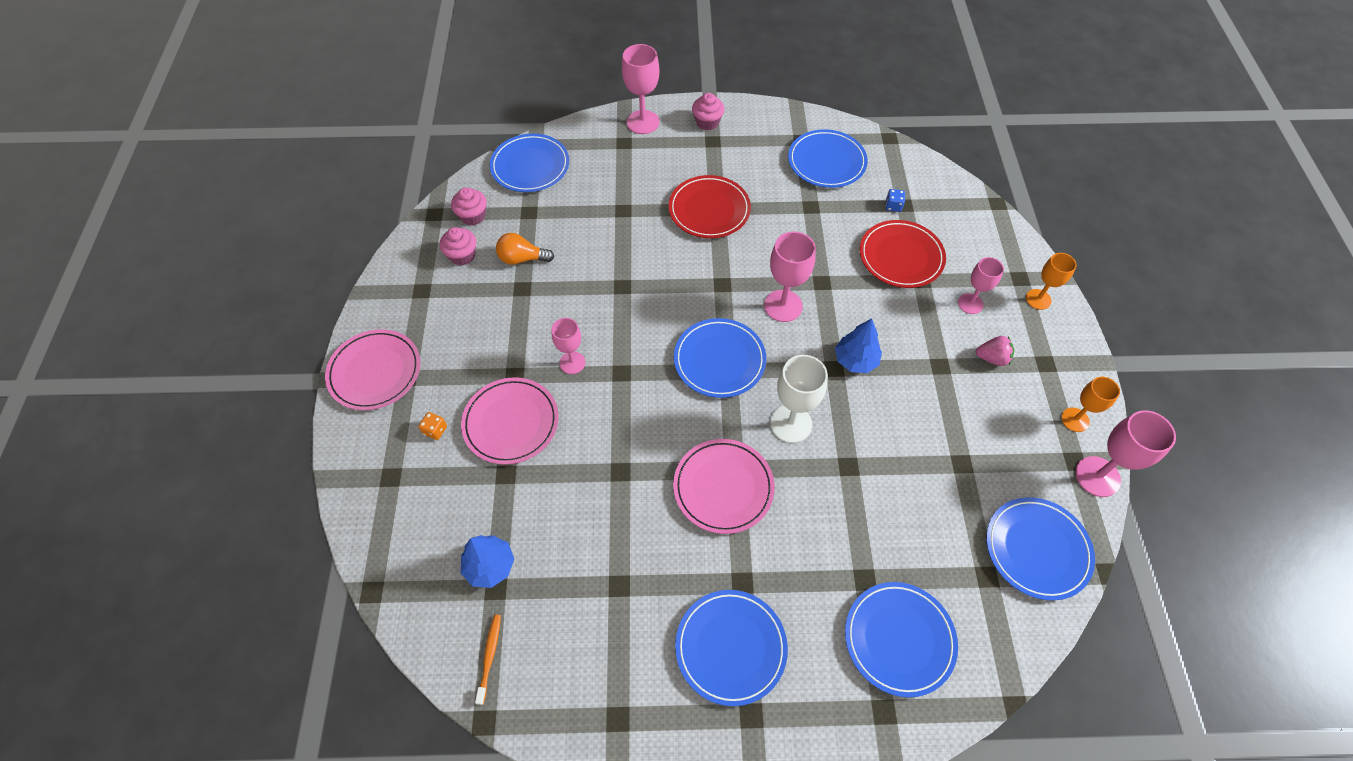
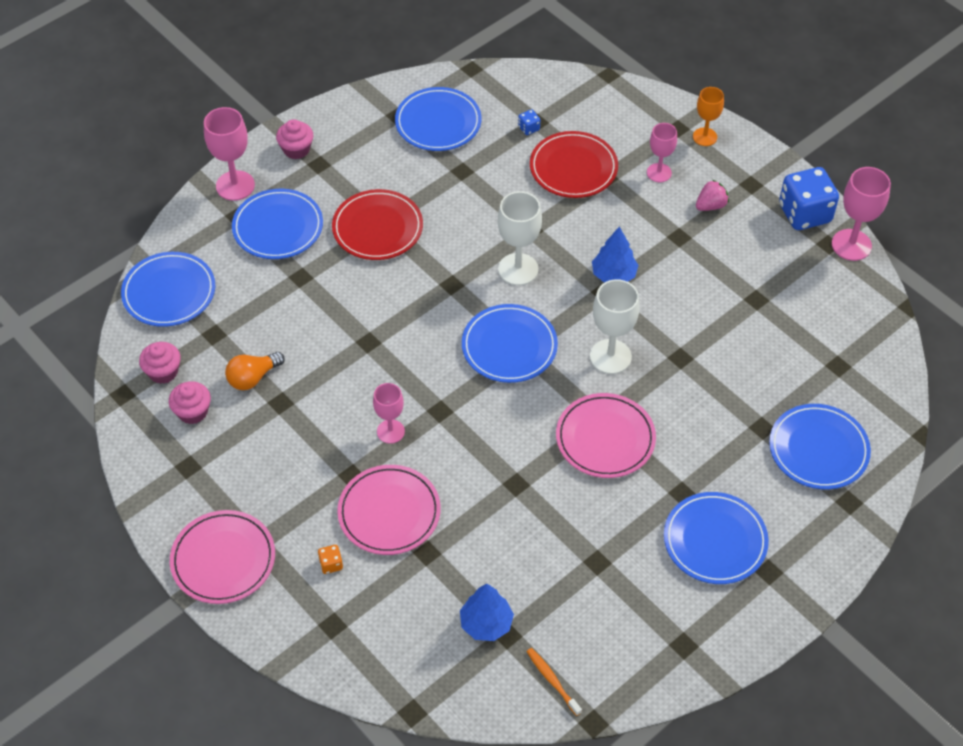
camera: 40 degrees left, 5 degrees down
(783, 306) = (518, 269): pink goblet -> white goblet
(1037, 549) = (854, 324): blue plate -> blue plate (278, 227)
(1075, 420) = (804, 213): orange goblet -> blue dice

